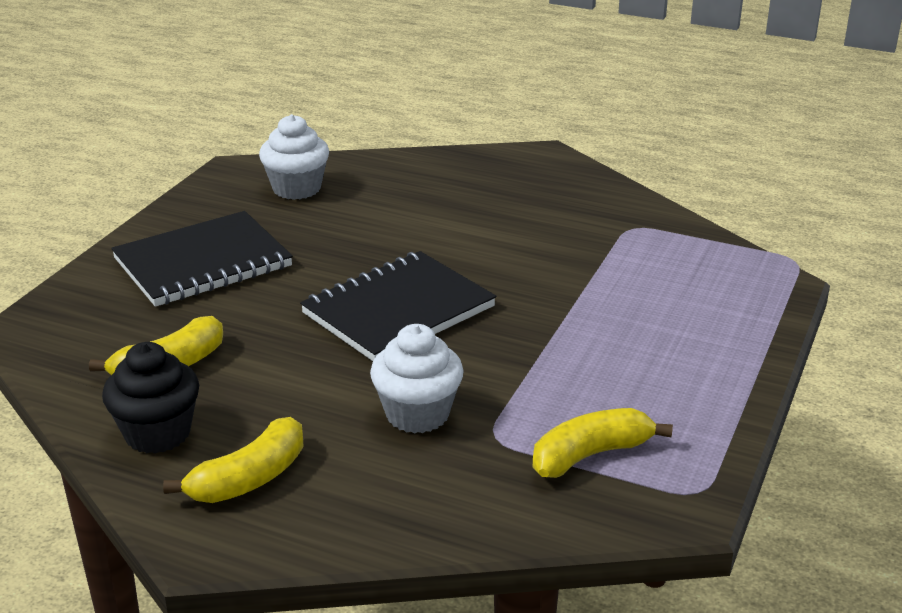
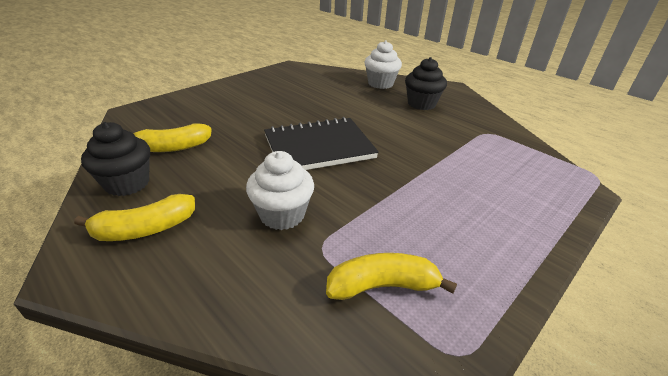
camera: 20 degrees right, 5 degrees up
(203, 263) = (239, 101): black notebook -> none
(296, 188) = (313, 79): white cupcake -> white cupcake (380, 84)
(511, 198) = (421, 104): none -> black cupcake

